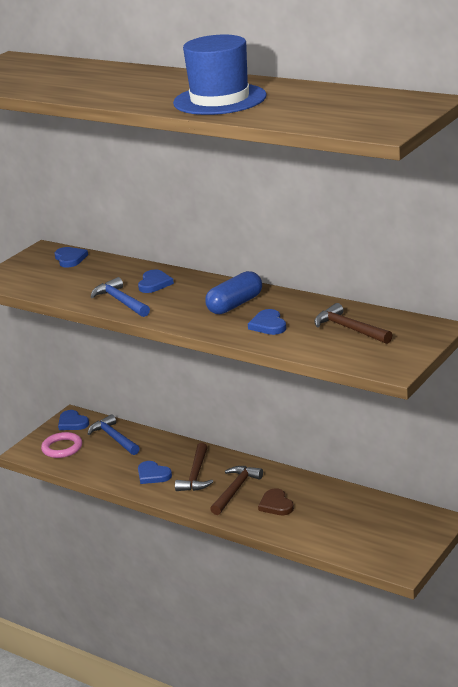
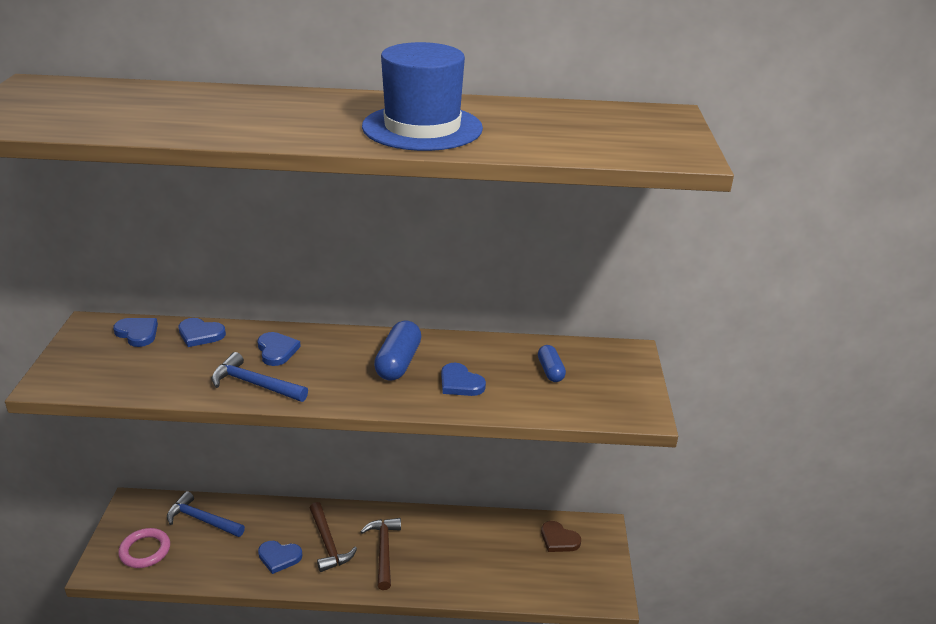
camera: 35 degrees left, 5 degrees up
(72, 423) = (138, 512): blue heart -> blue heart (200, 334)
(276, 505) = (438, 557): brown heart -> brown heart (559, 539)
(349, 329) = (550, 371): brown hammer -> blue capsule

